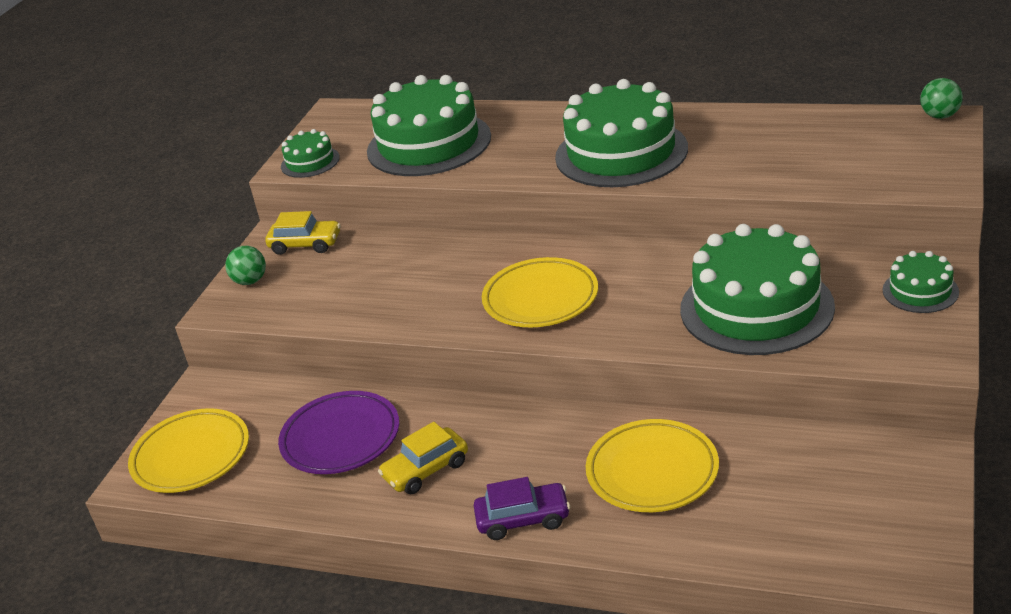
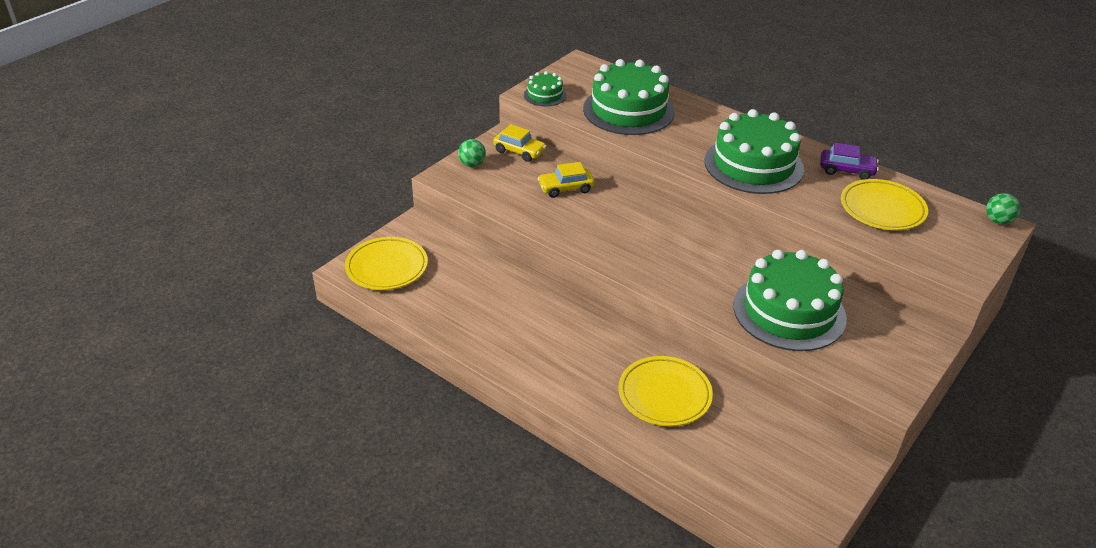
camera: 15 degrees right, 5 degrees up
(341, 438) = (481, 292): purple plate -> none
(426, 470) = (523, 335): yellow car -> yellow car (566, 188)
(523, 519) = (565, 392): purple car -> purple car (846, 170)
(540, 299) = (649, 248): yellow plate -> yellow plate (882, 209)
(920, 291) = (910, 344): green cake -> none

